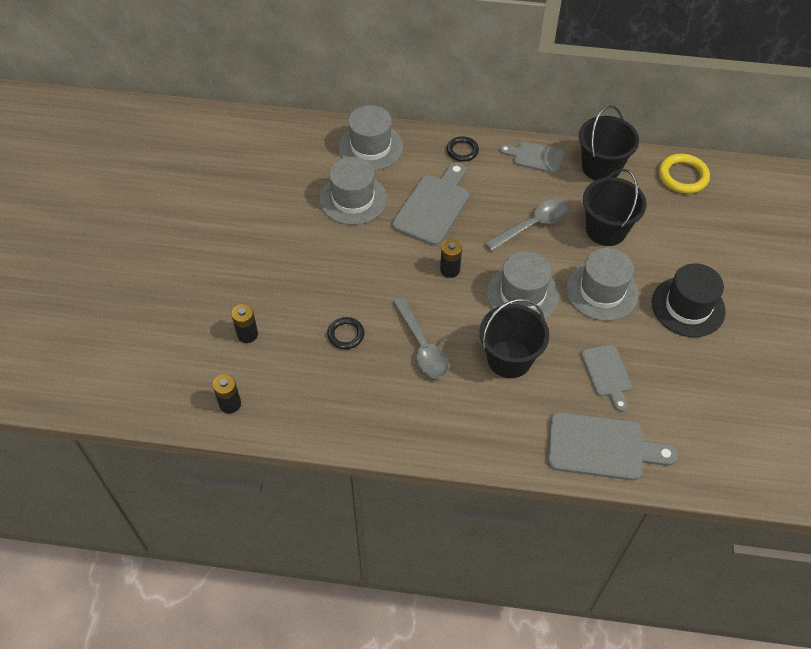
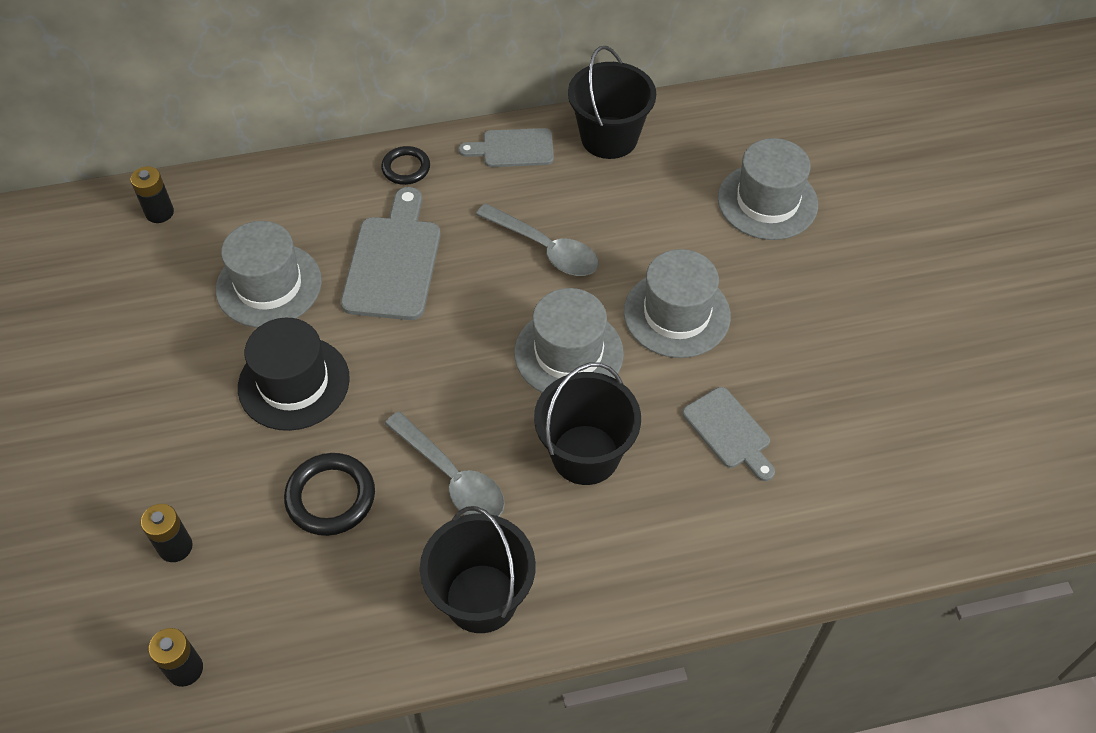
camera: 20 degrees left, 0 degrees up
(346, 335) = (330, 497): black ring -> black ring, size x1.53
(370, 147) = (268, 199): grey hat -> grey hat (767, 201)
(450, 270) = (451, 349): black battery -> black battery (159, 213)
(532, 225) = (545, 248): grey spoon -> grey spoon turned 90 degrees clockwise
(602, 447) = (763, 542): grey cutting board -> none
(606, 230) = (649, 224): black bucket -> black bucket (481, 598)
(683, 176) = (723, 120): yellow ring -> none
(688, 307) = (800, 300): black hat -> black hat (294, 383)

